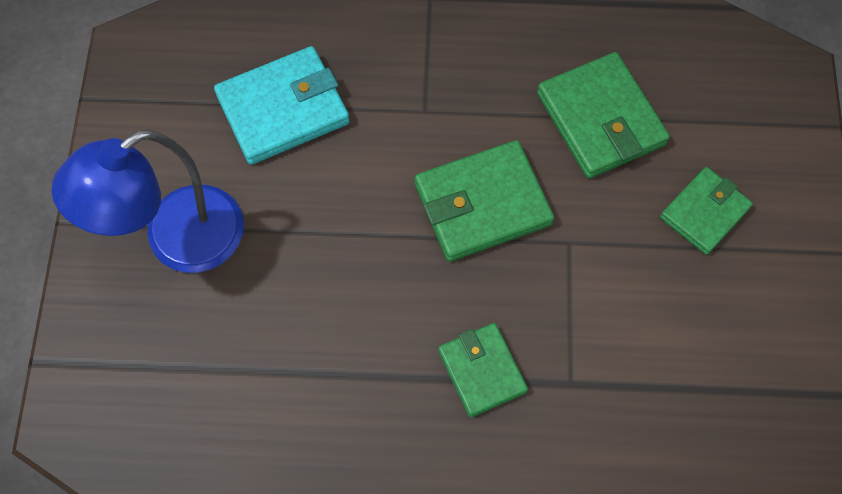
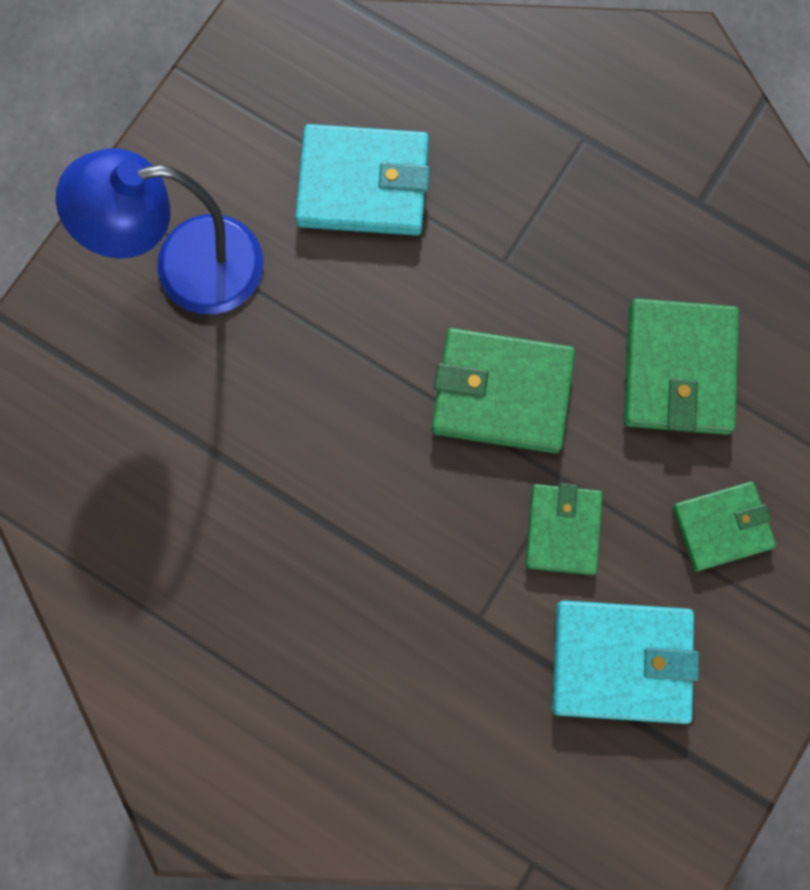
camera: 30 degrees right, 10 degrees up
(482, 371) = (399, 559): green wallet -> green wallet (563, 530)
(697, 352) = (621, 662): none -> turquoise wallet

